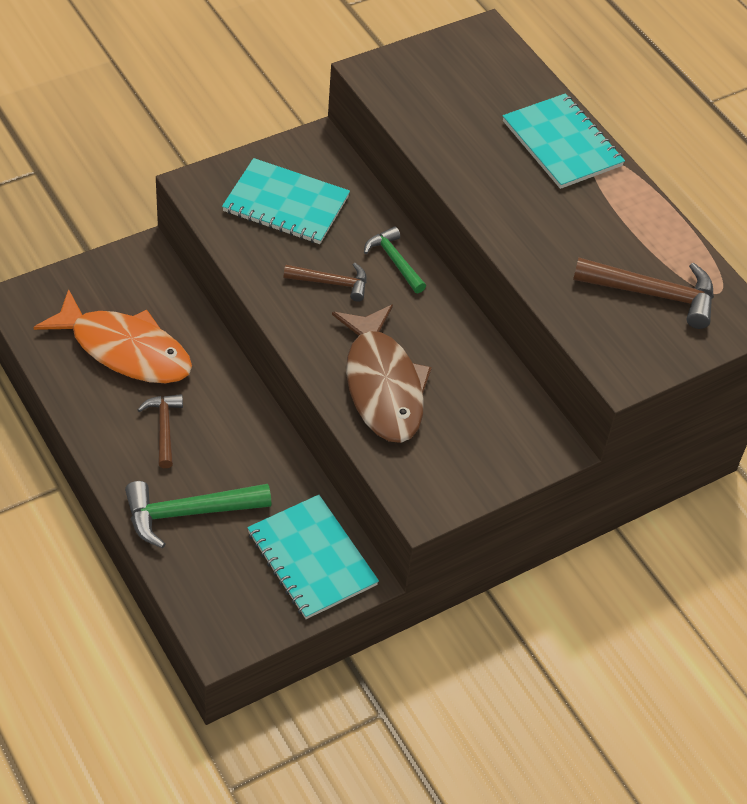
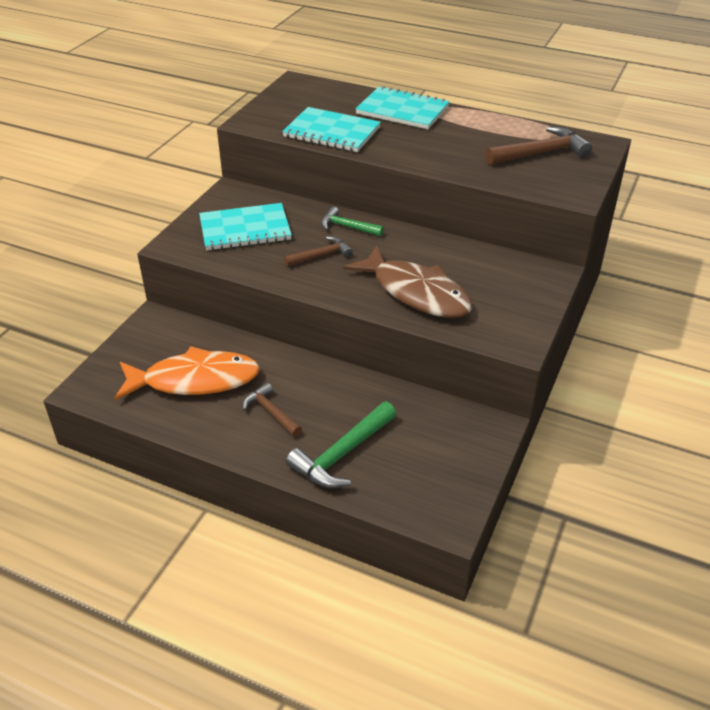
camera: 30 degrees left, 10 degrees down
(312, 558) = (453, 434): turquoise notebook -> turquoise notebook (332, 132)

